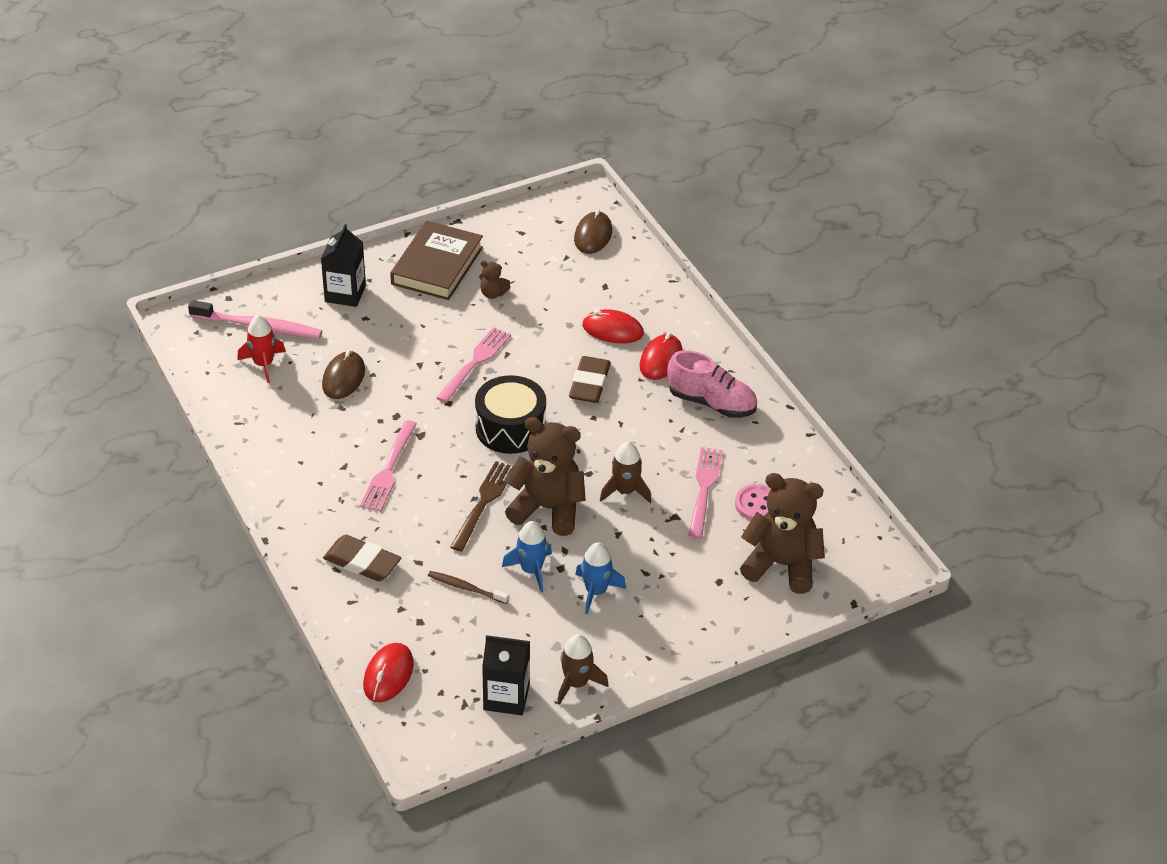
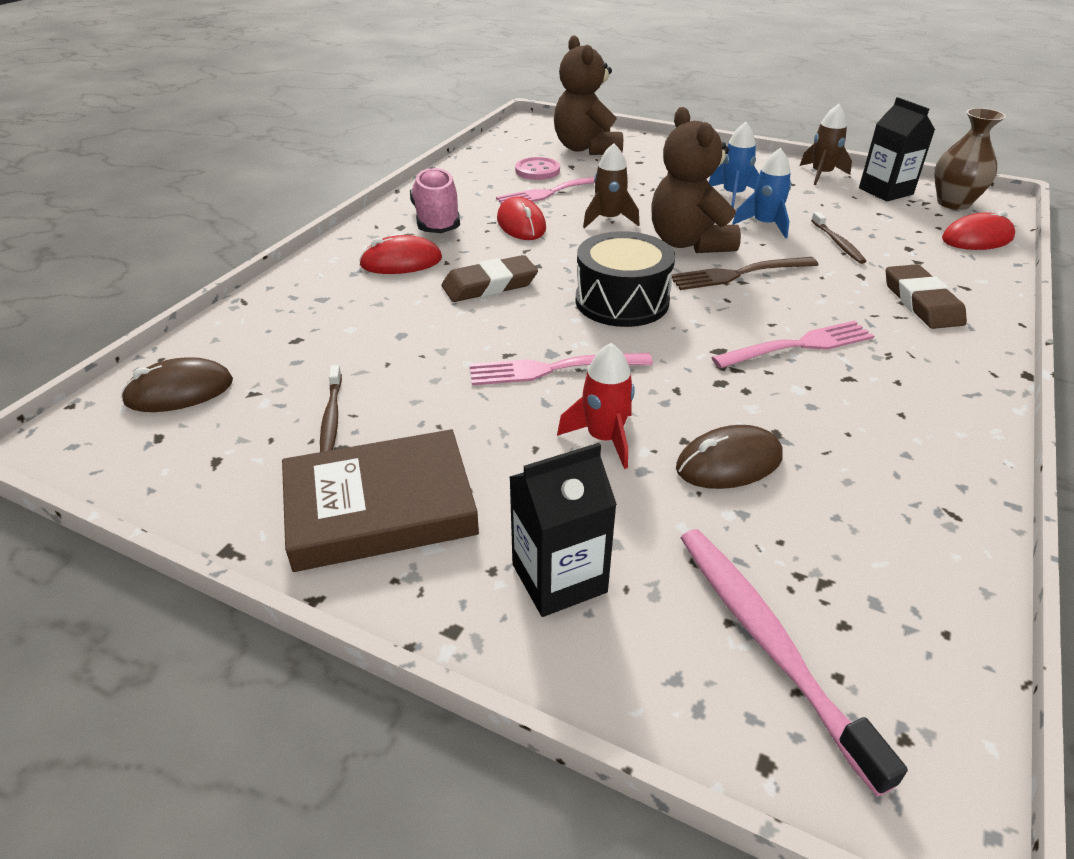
camera: 125 degrees left, 5 degrees down
(263, 364) = (828, 569): red rocket -> red rocket (604, 438)
(444, 721) = (953, 203): none -> brown vase
(493, 293) = (398, 418): brown teddy bear -> none
(517, 274) = (331, 417): none -> brown toothbrush
(612, 330) = (380, 304): red mouse -> red mouse (521, 224)

